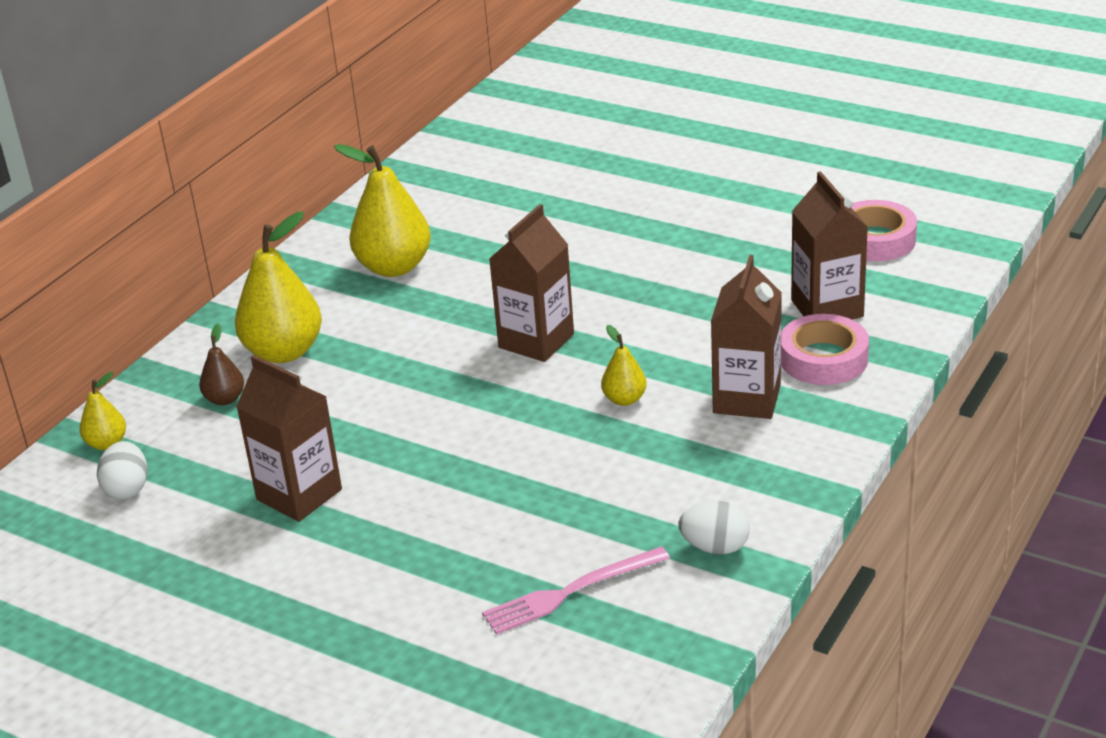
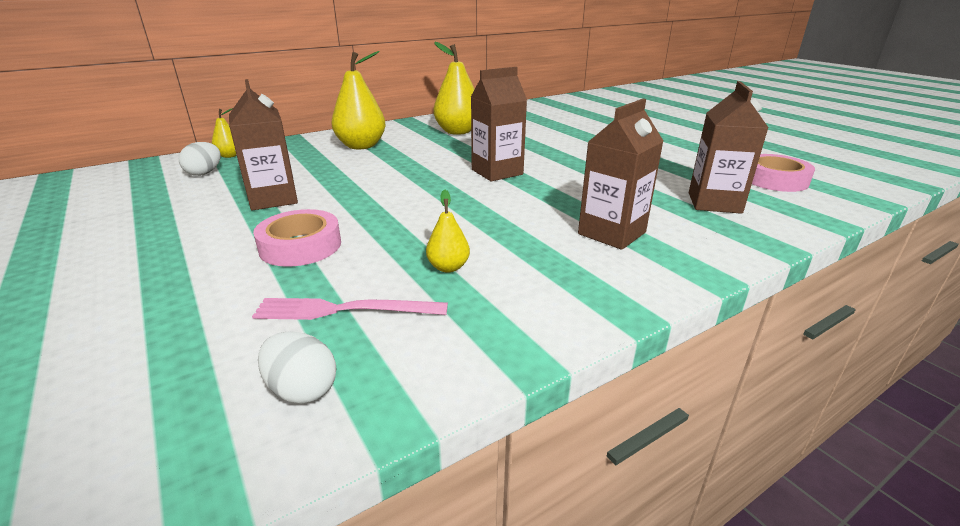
camera: 25 degrees right, 5 degrees down
(225, 399) = (307, 154): brown pear -> none
(624, 399) = (521, 210): yellow pear -> yellow pear (448, 267)
(715, 547) = (494, 321): white egg -> white egg (302, 390)
(823, 358) = (693, 227): pink tape -> pink tape (300, 246)

